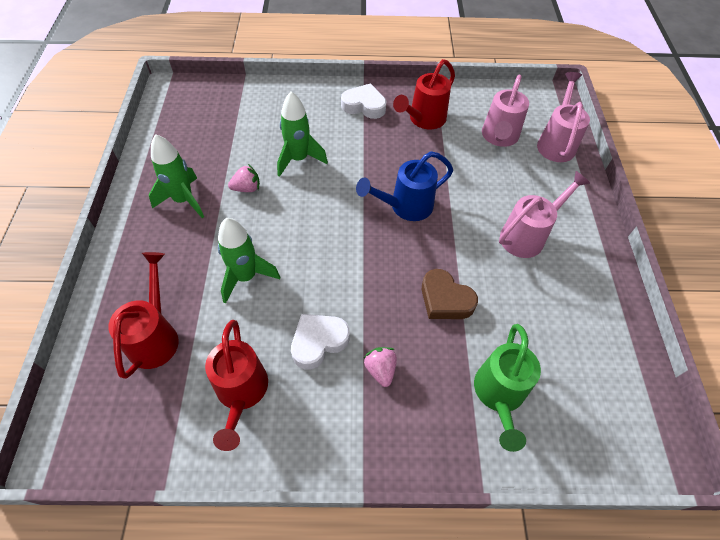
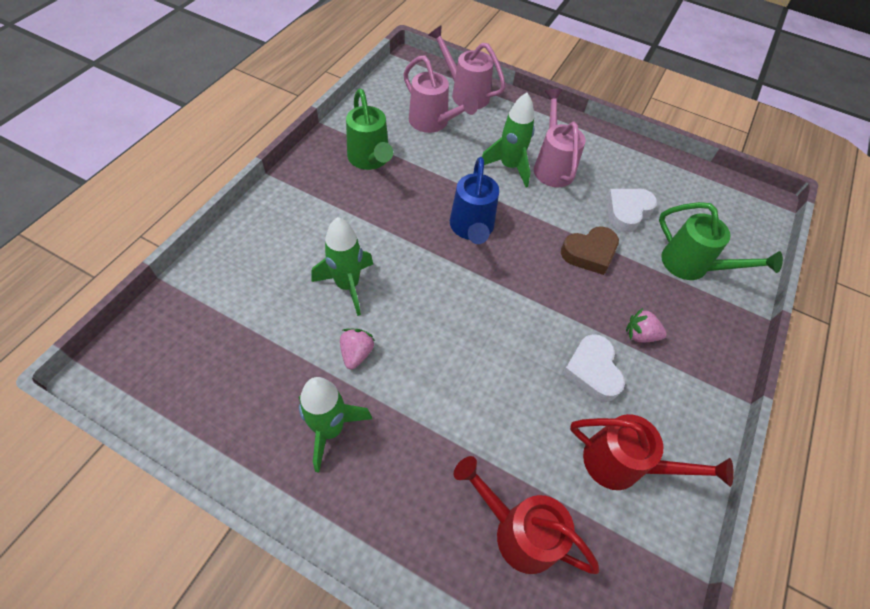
camera: 65 degrees left, 0 degrees up
(246, 277) = (483, 404): green rocket -> green rocket (509, 167)
(364, 106) = (312, 194): white heart -> white heart (627, 212)
(424, 119) = (370, 159): red watering can -> green watering can

